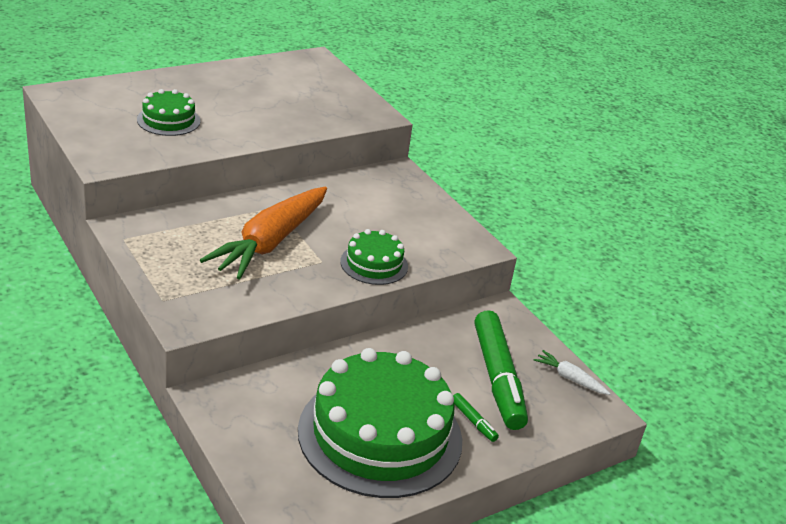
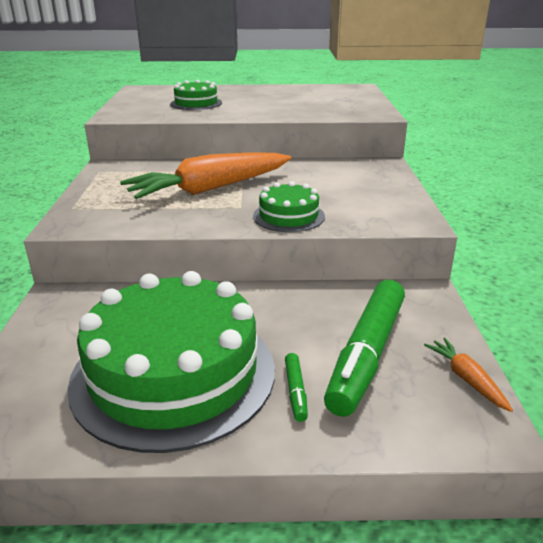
camera: 35 degrees right, 5 degrees down
(569, 378) = (466, 379): white carrot -> orange carrot

